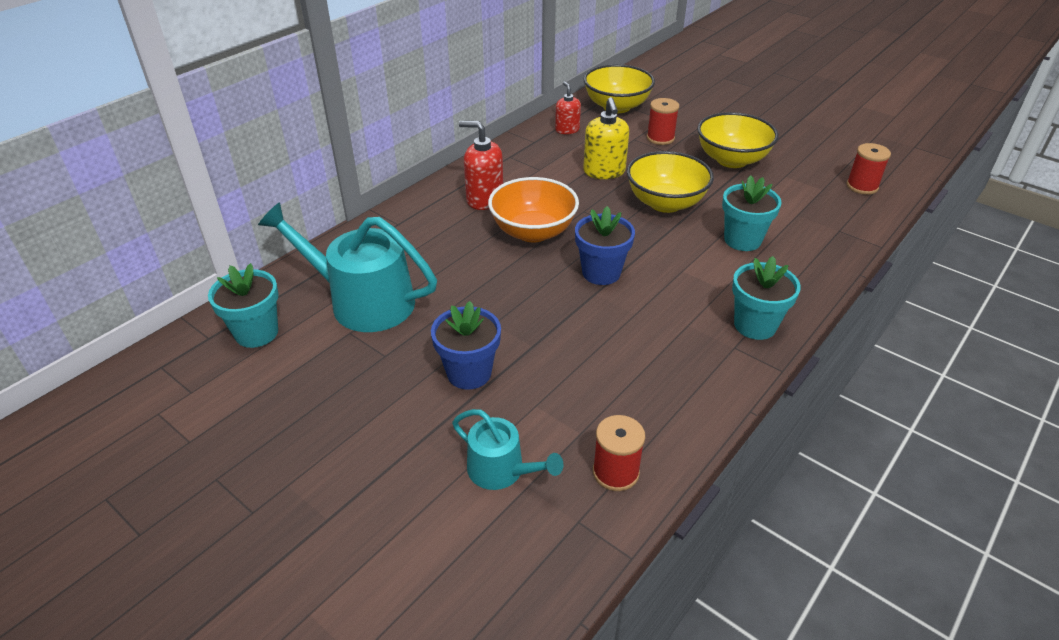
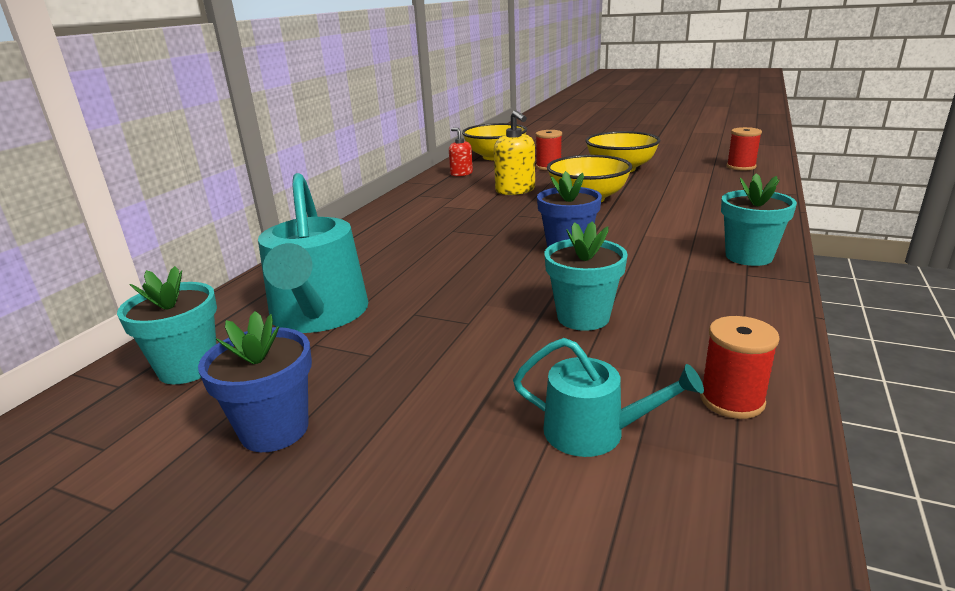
camera: 15 degrees left, 15 degrees down
(363, 301) = (319, 315): turquoise watering can -> turquoise watering can turned 105 degrees counterclockwise
(469, 373) = (485, 349): blue flower pot -> blue flower pot (274, 429)
(484, 199) = (411, 222): red soap dispenser -> none
(533, 232) = (477, 235): orange bowl -> none
(742, 240) = (678, 208): turquoise flower pot -> turquoise flower pot (583, 317)

